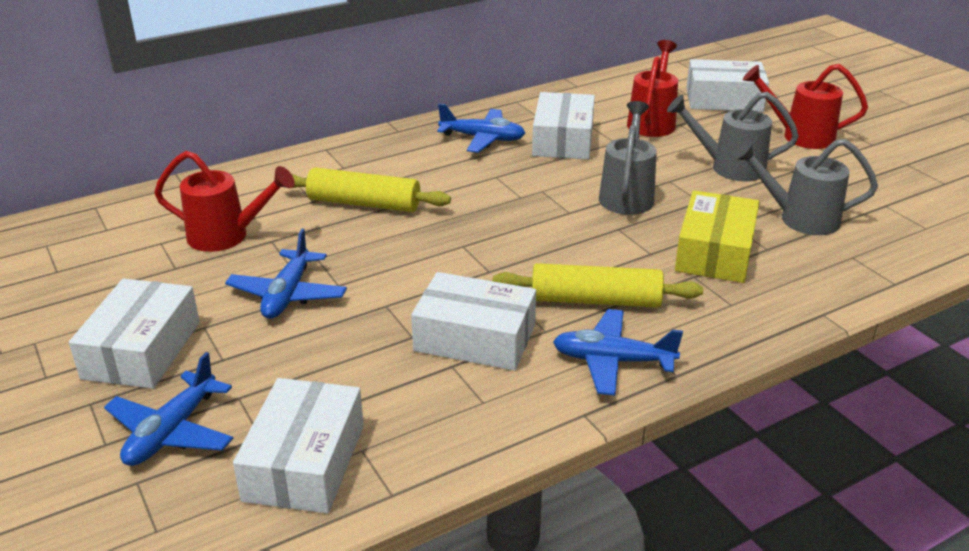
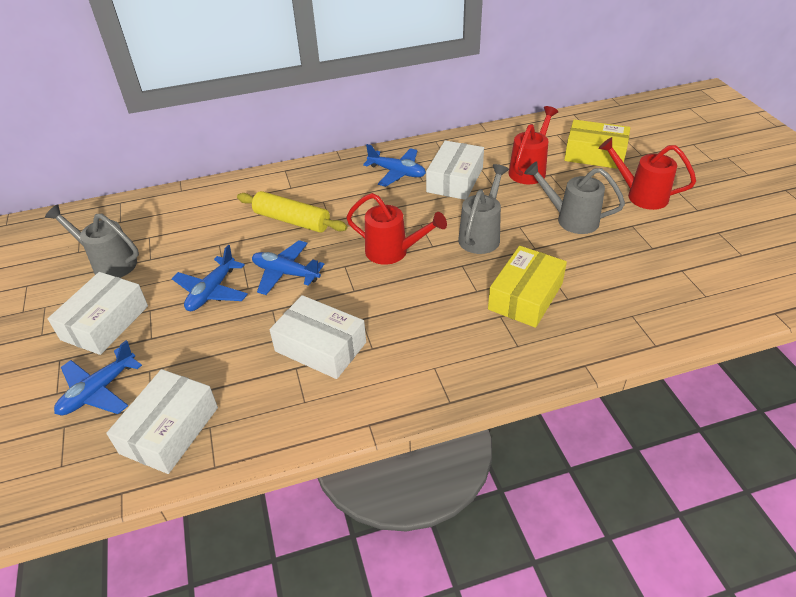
camera: 15 degrees right, 10 degrees up
(226, 236) = (192, 237): red watering can -> red watering can (393, 252)
(595, 300) = (418, 327): yellow rolling pin -> none
(612, 361) = (408, 382): blue plane -> blue plane (285, 273)
(724, 99) = (595, 154): white box -> yellow box
(800, 219) = (606, 274): grey watering can -> grey watering can (109, 263)

